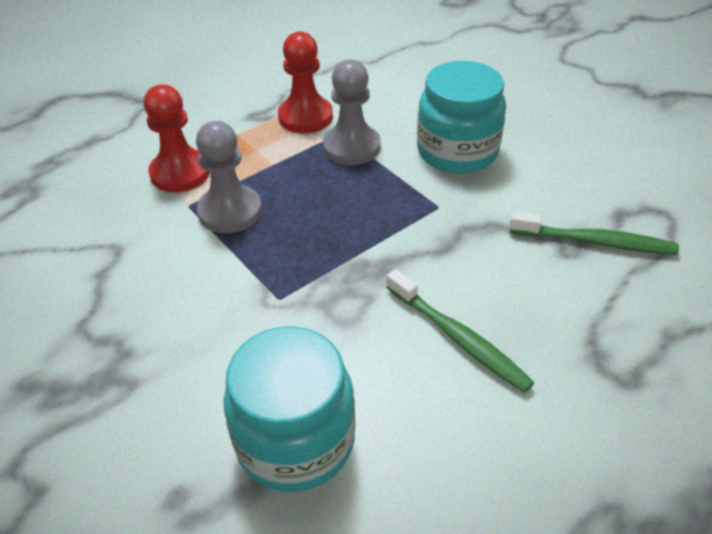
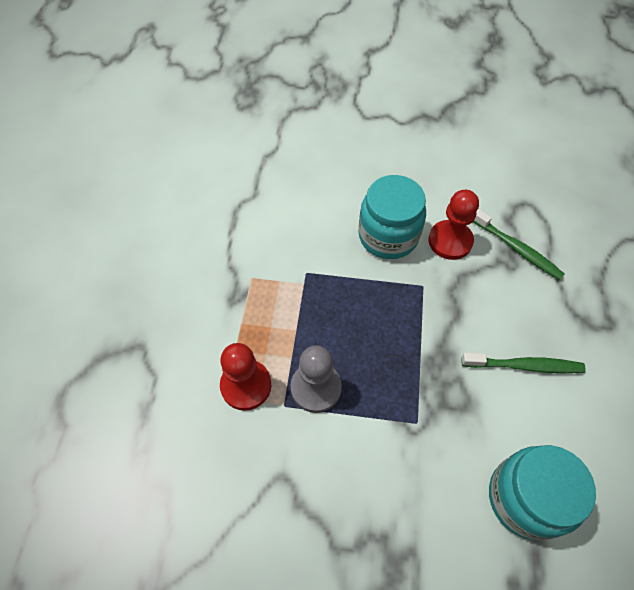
camera: 45 degrees left, 15 degrees up
(305, 117) = (269, 275): red pawn -> red pawn (450, 241)
(351, 147) = (327, 278): grey pawn -> none
(595, 241) = (516, 249): green toothbrush -> green toothbrush turned 75 degrees clockwise

